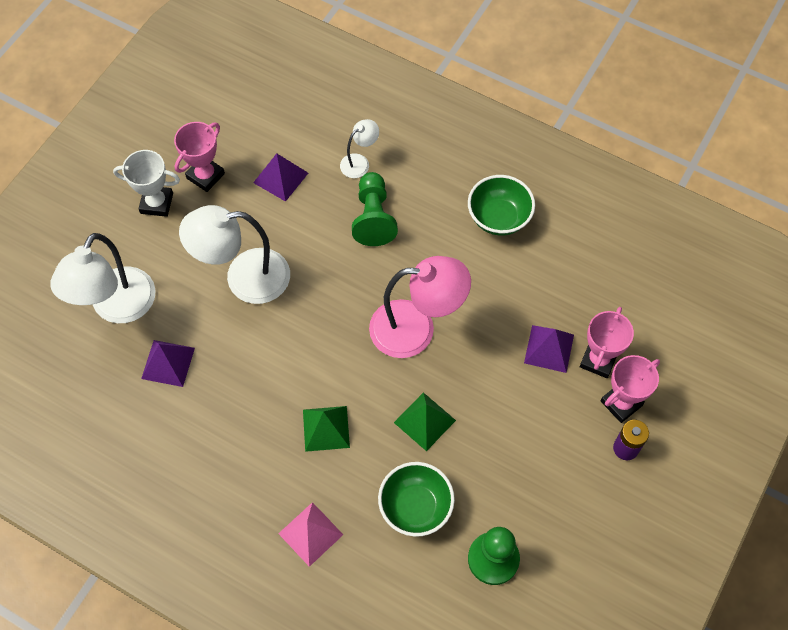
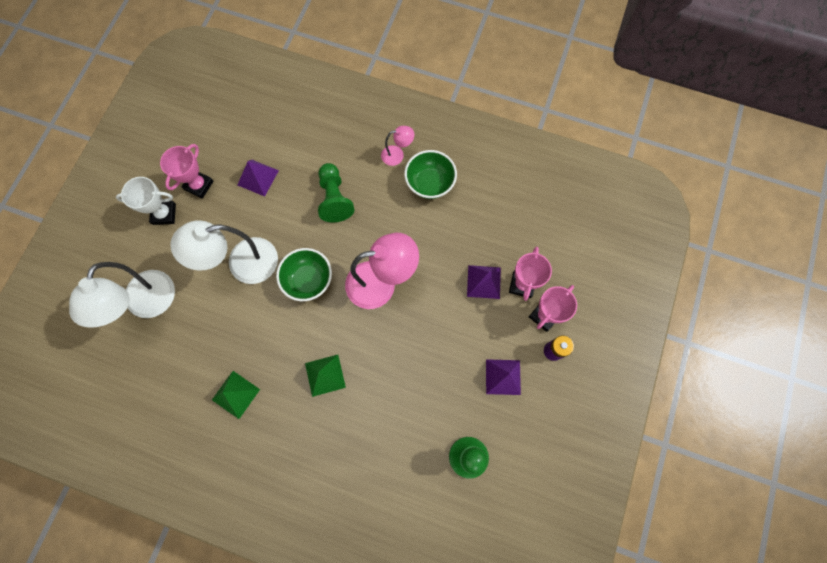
camera: 10 degrees left, 10 degrees up
(168, 363) = (194, 343): purple pyramid -> purple pyramid (503, 377)
(311, 534) = (327, 462): pink pyramid -> none
(359, 162) = (317, 155): white lamp -> none
(415, 507) = (403, 426): green bowl -> green bowl (308, 280)
(425, 421) = (399, 356): green pyramid -> green pyramid (236, 394)
(462, 177) = (397, 155): none -> pink lamp

